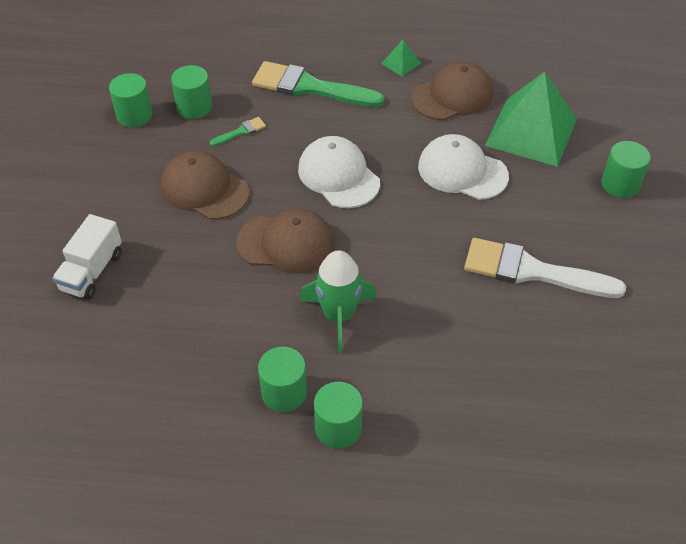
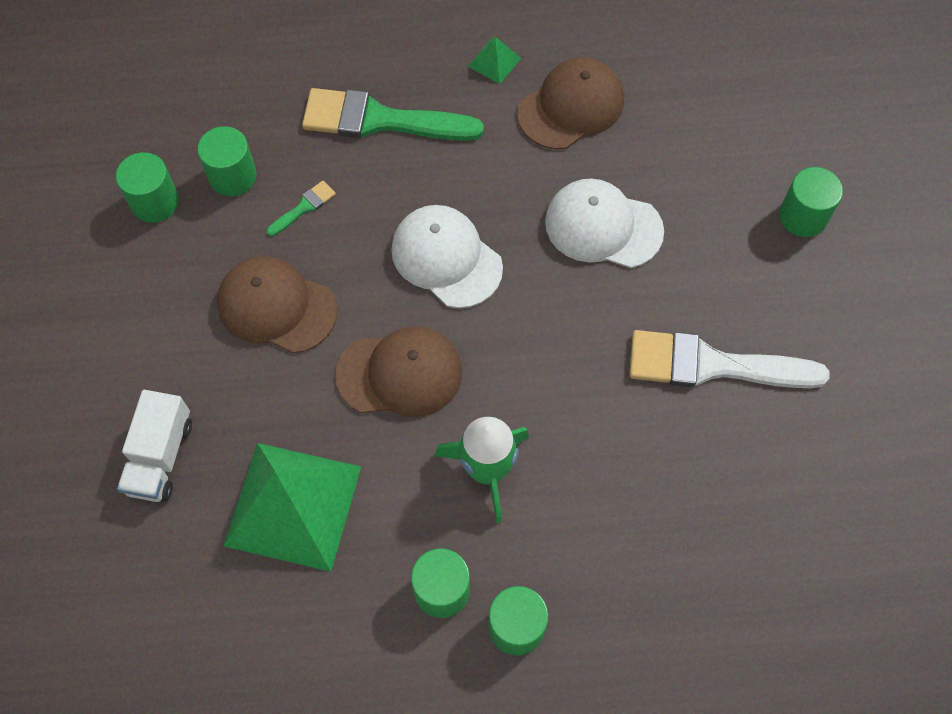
camera: 10 degrees left, 15 degrees up
(531, 131) = (681, 150): green pyramid -> green pyramid (293, 505)

